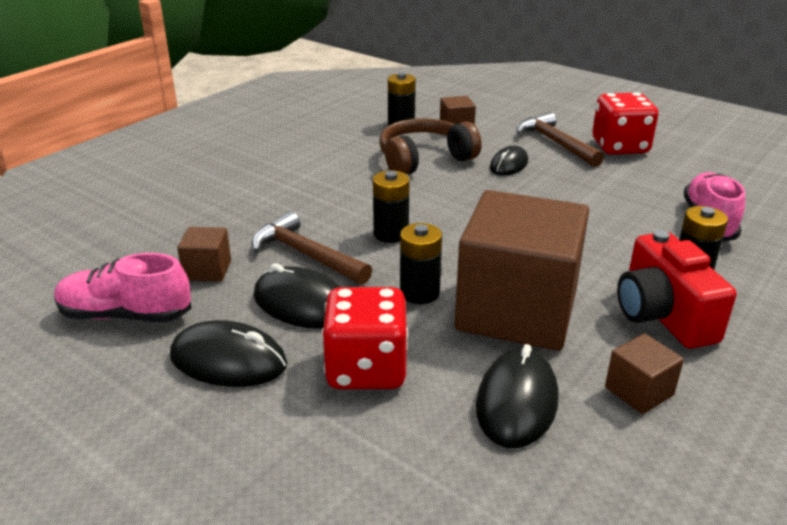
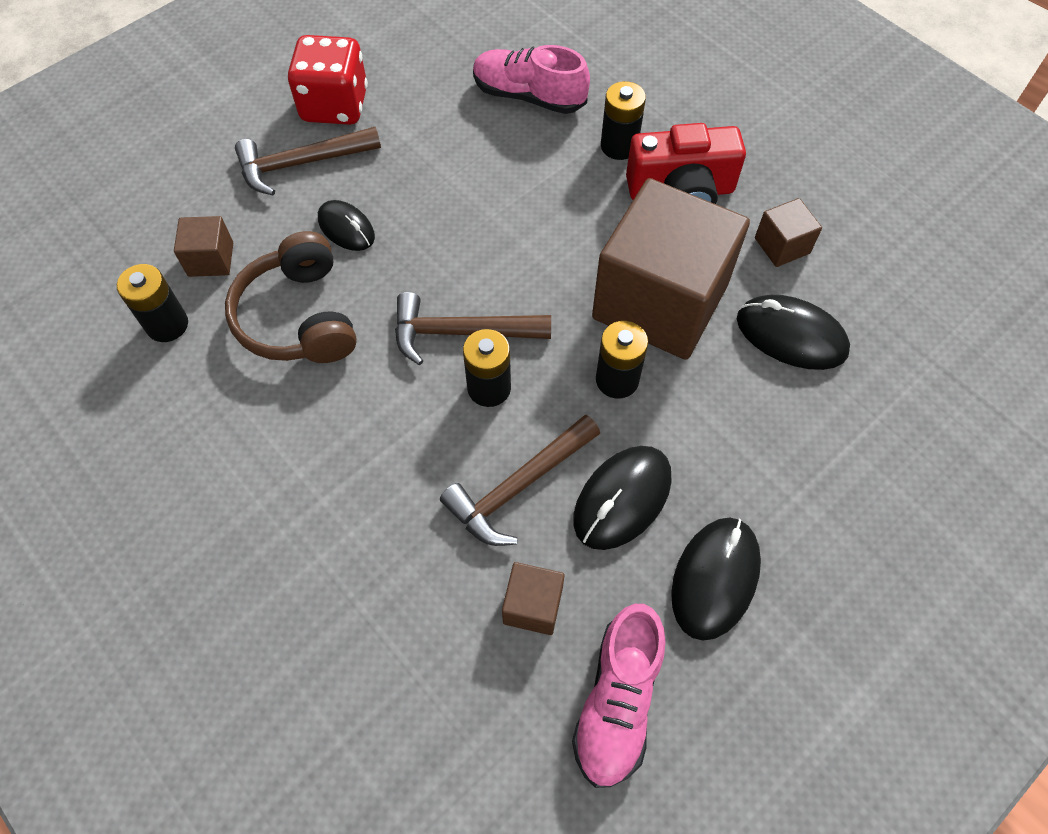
camera: 80 degrees left, 30 degrees up
(366, 369) = (738, 448): red dice -> none
(437, 217) = (461, 333): none -> brown hammer

